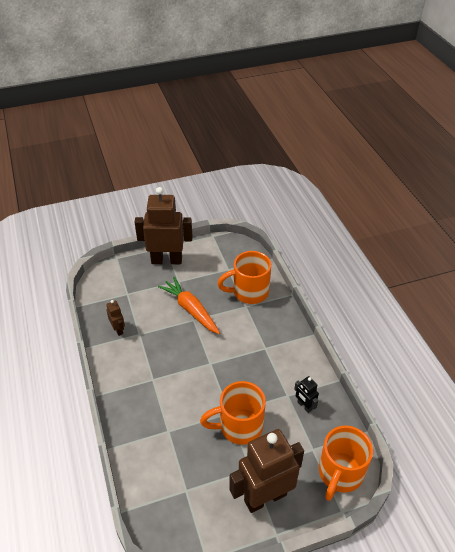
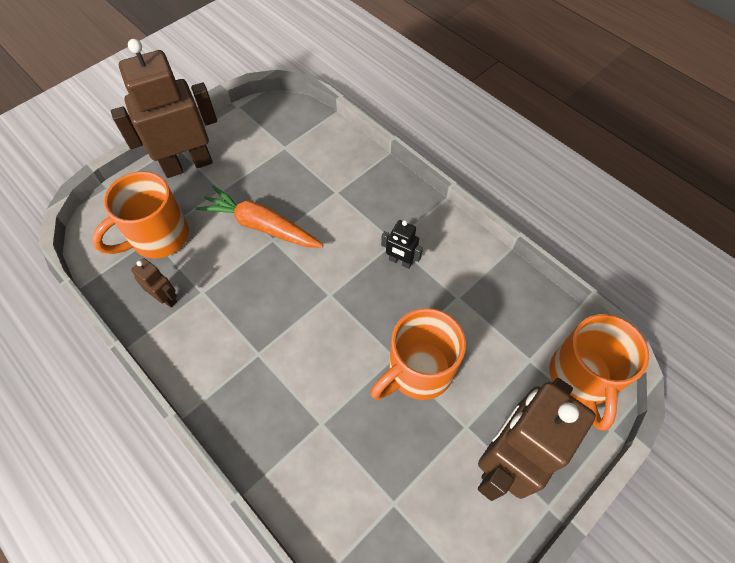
camera: 25 degrees left, 15 degrees up
(249, 292) = (330, 170): orange mug -> orange mug (158, 237)
(304, 406) = (487, 303): black robot -> black robot (400, 261)

